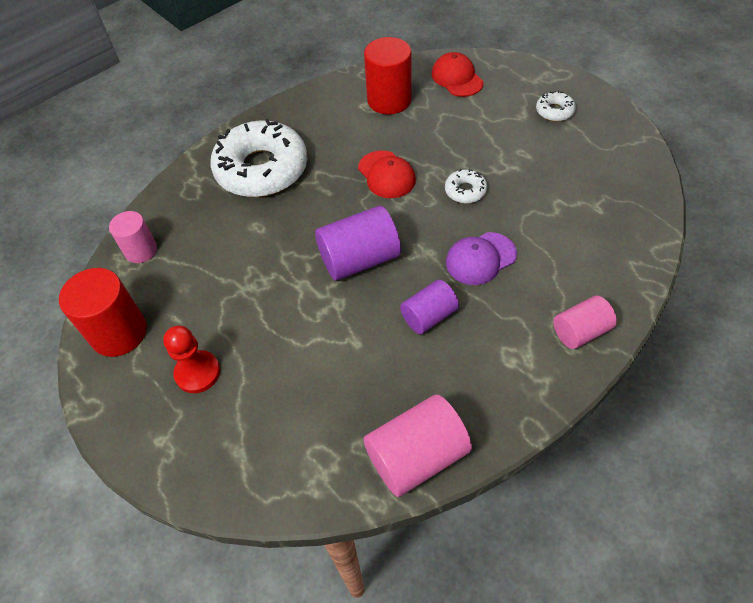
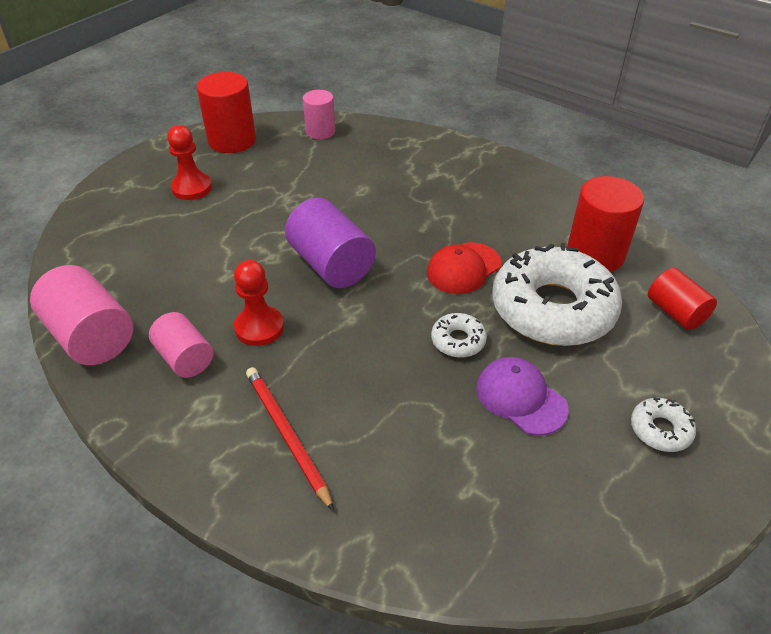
camera: 75 degrees right, 10 degrees down
(262, 169) = (441, 178): white donut -> white donut (552, 308)
(429, 316) = (259, 327): purple cylinder -> red pawn
(457, 78) = (675, 312): red cap -> red cylinder
(480, 258) = (348, 364): purple cap -> purple cap (520, 398)
(547, 303) = (286, 435): none -> red pencil
(580, 331) = (243, 472): pink cylinder -> pink cylinder (185, 358)

